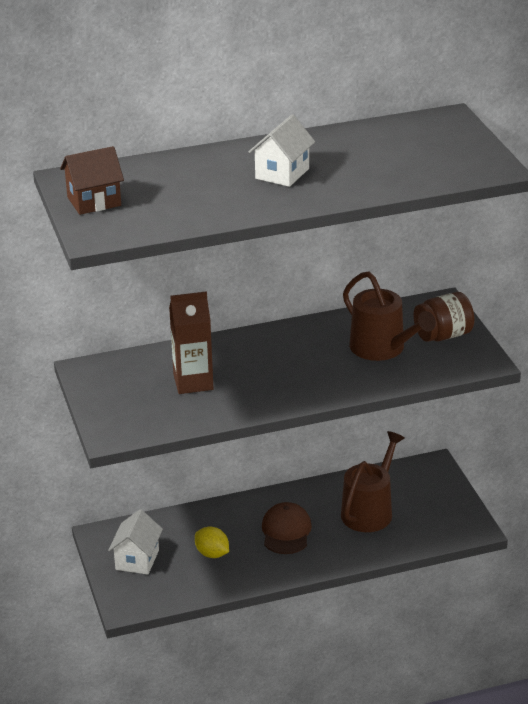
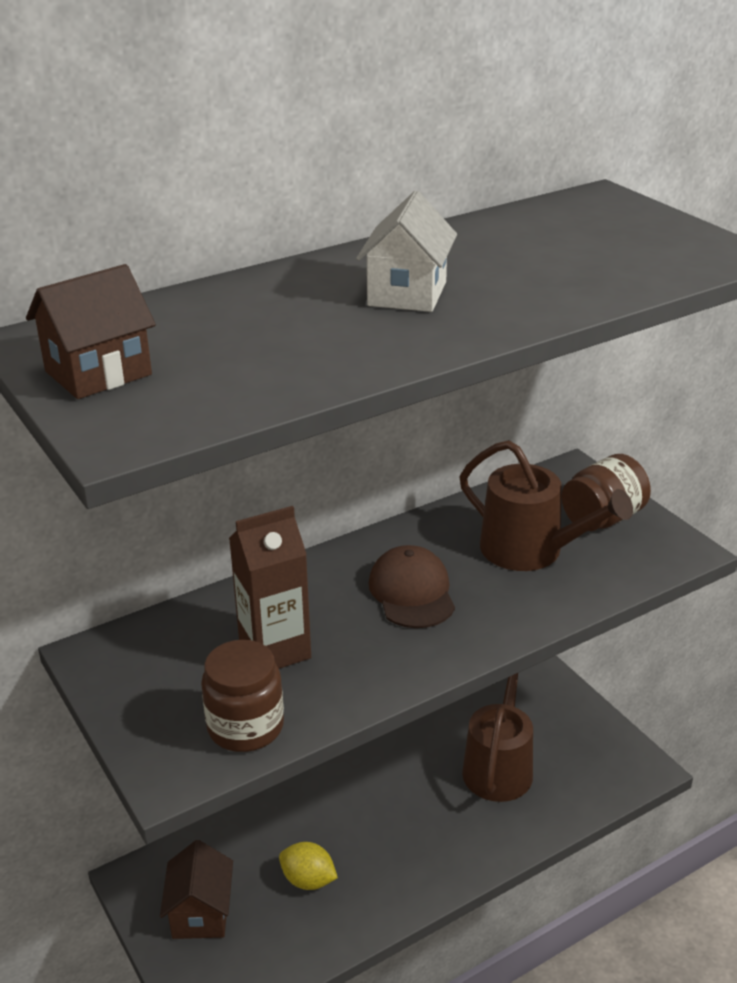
camera: 15 degrees left, 0 degrees up
(137, 560) = (201, 913): white house -> brown house
(161, 419) = (245, 727): none -> brown jar
(286, 531) = (400, 821): brown cap -> brown cap (412, 592)

